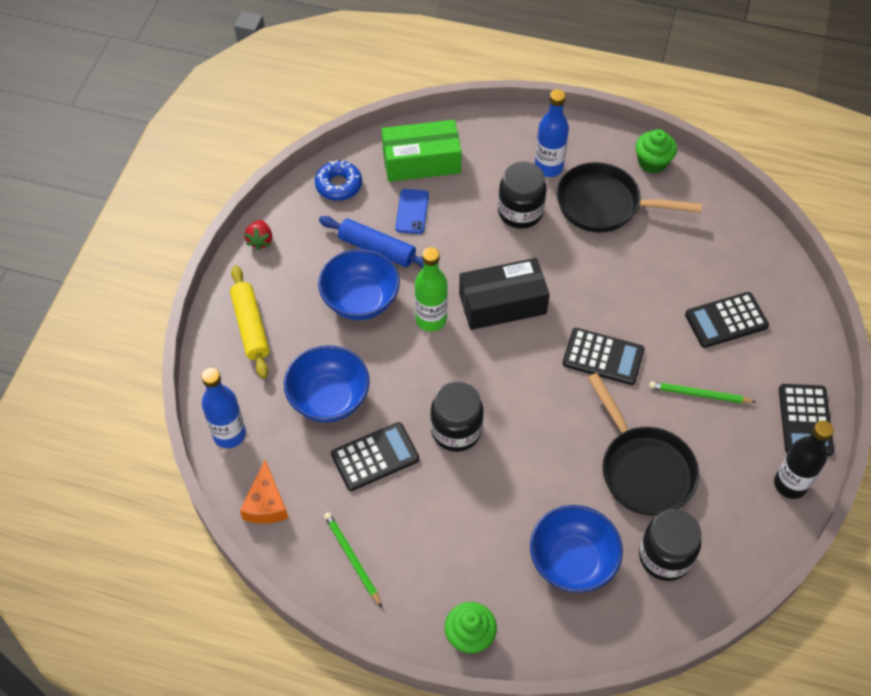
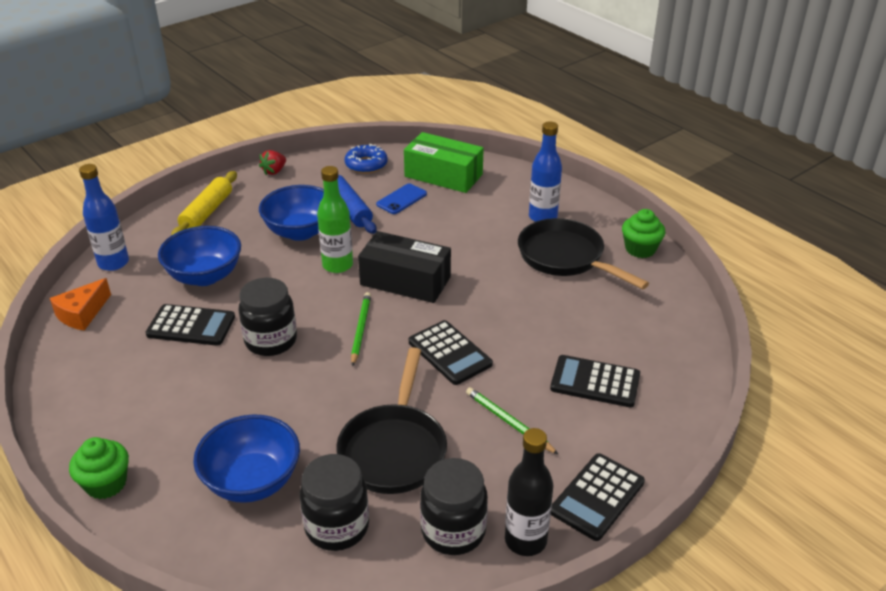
camera: 35 degrees right, 20 degrees down
(352, 558) = (92, 379): green pencil -> green pencil (360, 329)
(520, 212) = (487, 233): black jar -> black jar (453, 531)

